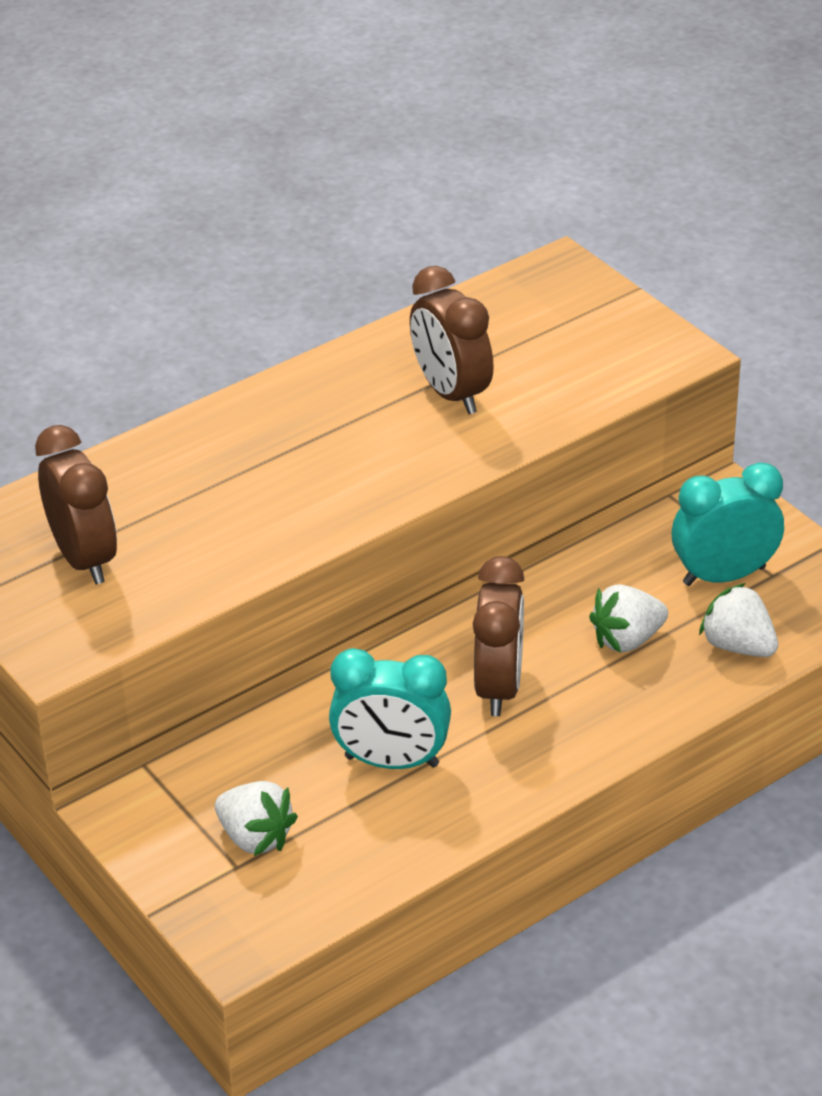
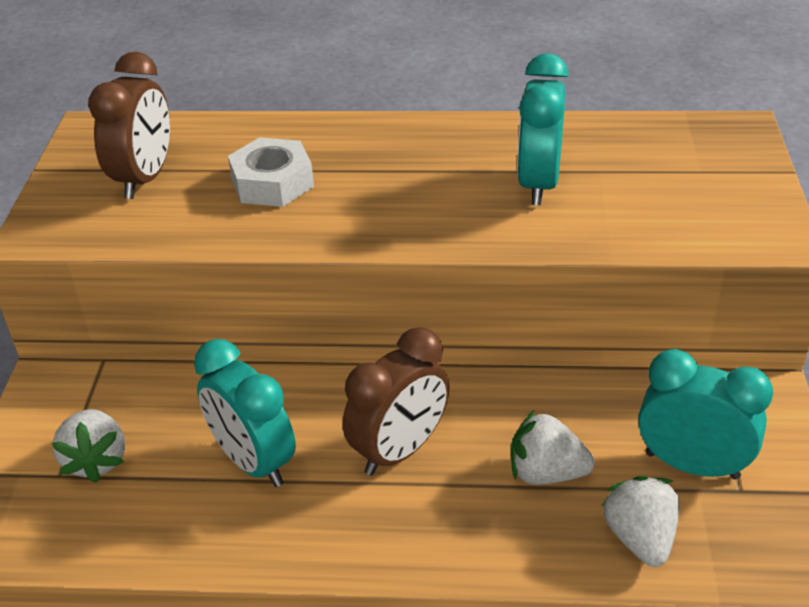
camera: 40 degrees right, 0 degrees up
(215, 504) = (272, 183): none -> white nut
(451, 393) = (538, 184): brown clock -> turquoise clock

